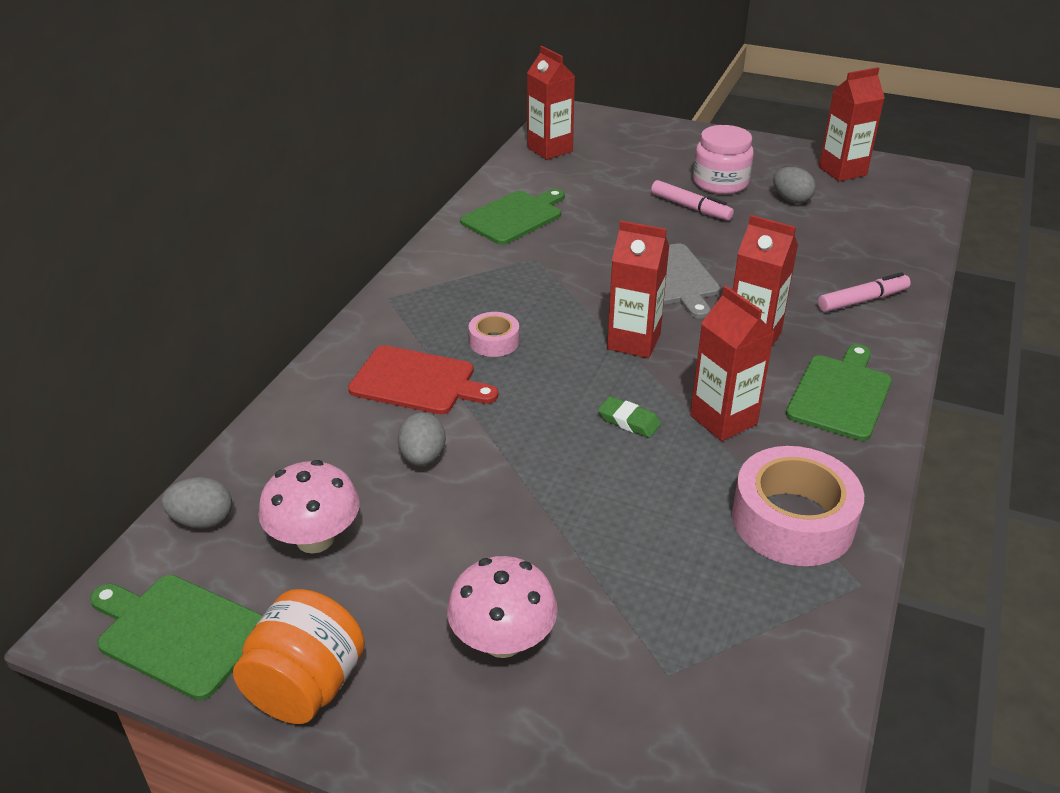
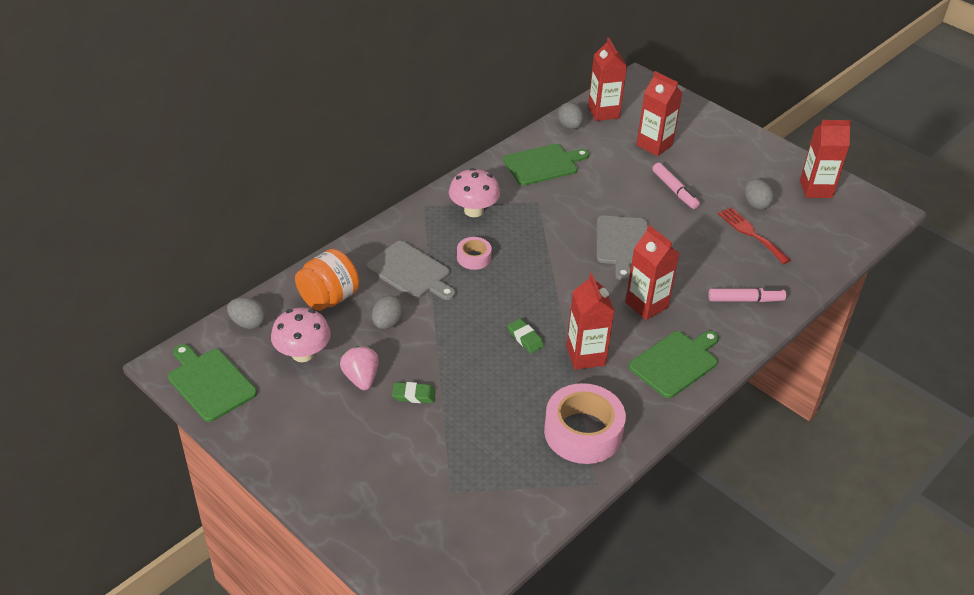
camera: 20 degrees right, 5 degrees up
(306, 687) = (260, 432): orange jar -> orange jar (328, 298)
(417, 381) = (411, 272): red cutting board -> grey cutting board
(427, 547) = (361, 378): none -> pink strawberry
(503, 640) = (373, 444): pink mushroom -> pink mushroom (473, 211)
(519, 171) = (570, 126): none -> grey egg
(522, 546) = (414, 395): none -> green eraser
(633, 342) = (564, 284): red carton -> red carton (654, 145)
(720, 182) = (712, 175): pink jar -> none
(810, 230) = (751, 233): none -> red fork

